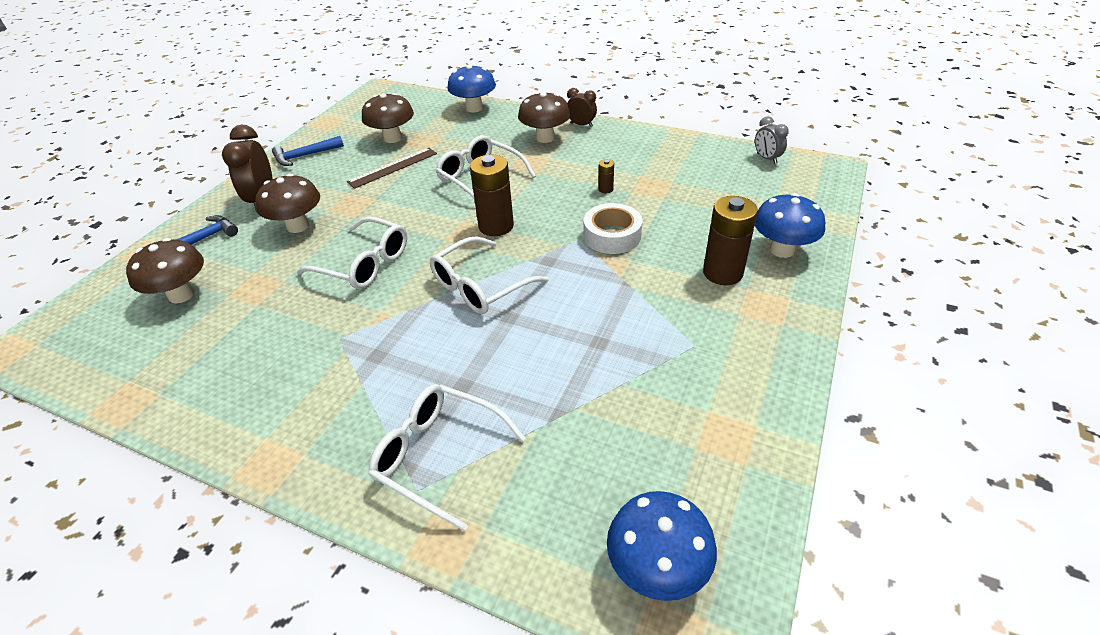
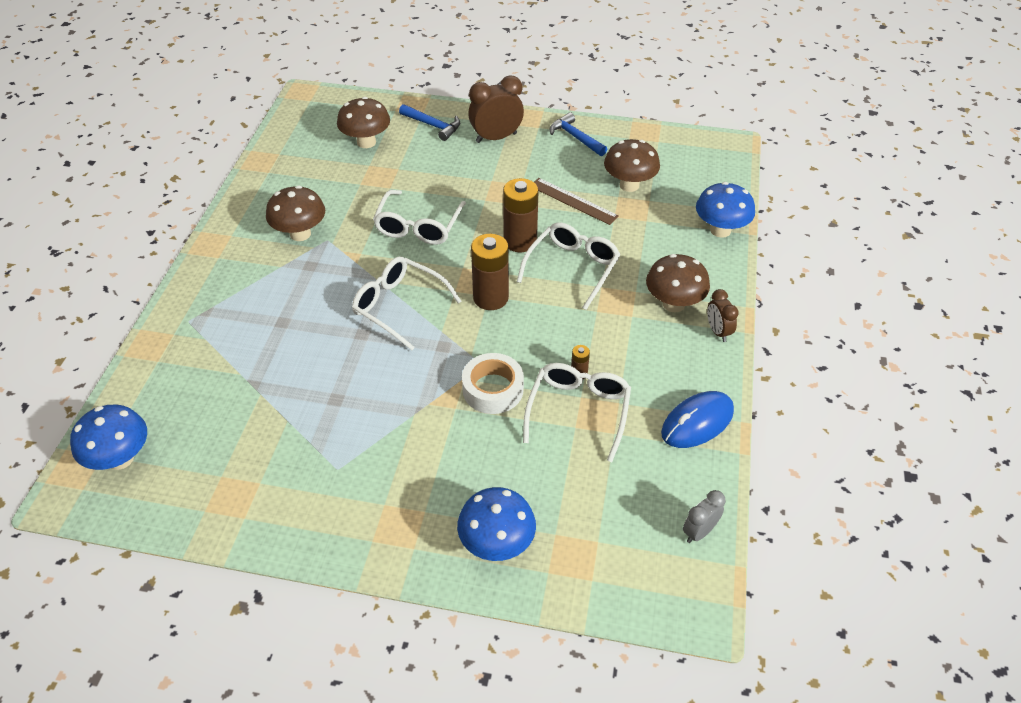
camera: 75 degrees right, 5 degrees up
(298, 226) = (463, 171): brown mushroom -> brown mushroom (300, 234)
(438, 456) = (215, 325): white glasses -> white glasses (578, 411)
(581, 125) = (717, 331): brown clock -> brown clock turned 150 degrees clockwise
(668, 145) = (697, 422): none -> blue mouse
(722, 273) = (446, 488): brown battery -> brown battery (520, 241)

